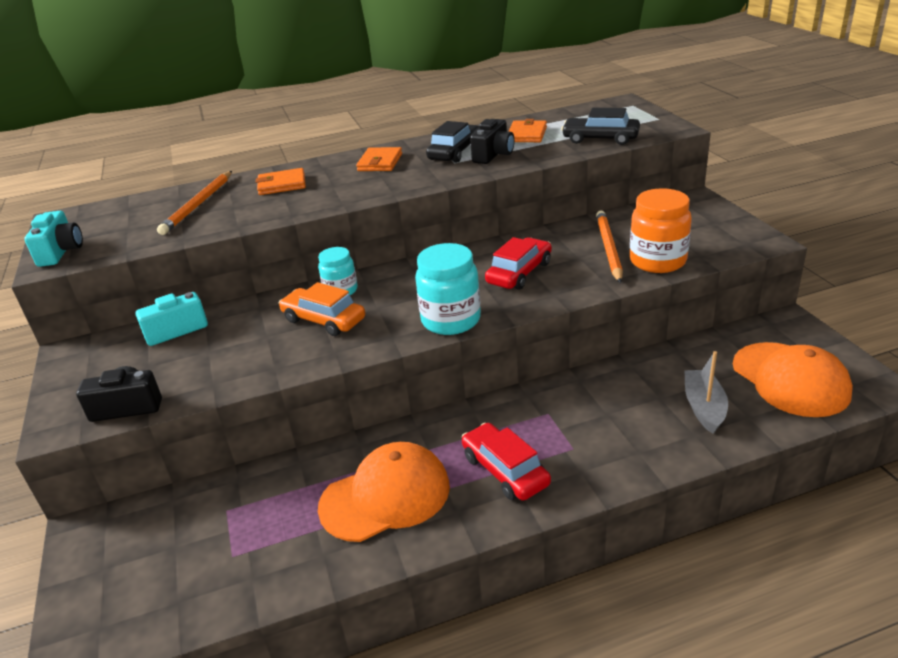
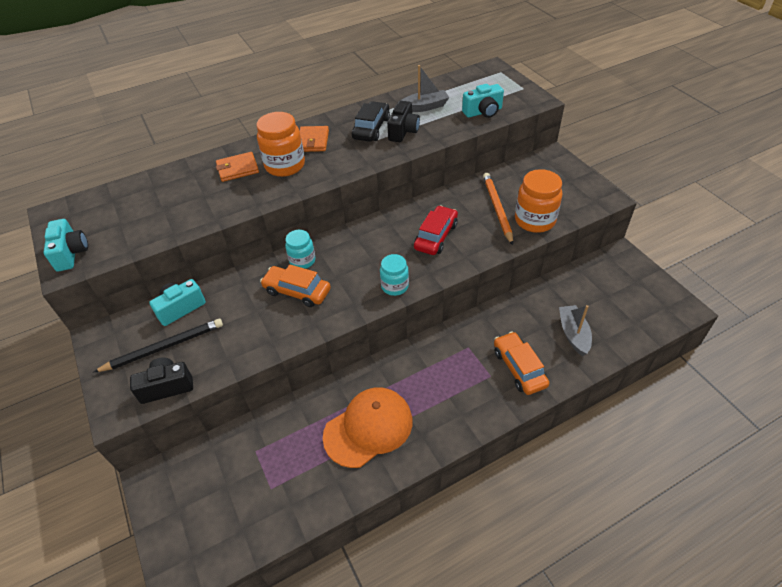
camera: 10 degrees left, 15 degrees up
(140, 367) = (163, 347): none -> black pencil
(199, 205) = (173, 194): orange pencil -> none
(338, 182) = (285, 165): none -> orange jar
(451, 320) = (394, 286): turquoise jar -> turquoise jar, size x0.62
(505, 470) = (447, 398): red car -> none
(527, 134) = (424, 107): orange wallet -> grey boat
(600, 139) = (483, 112): black car -> turquoise camera
(616, 442) = (519, 368): none -> orange car
(790, 379) = (627, 306): orange cap -> none

